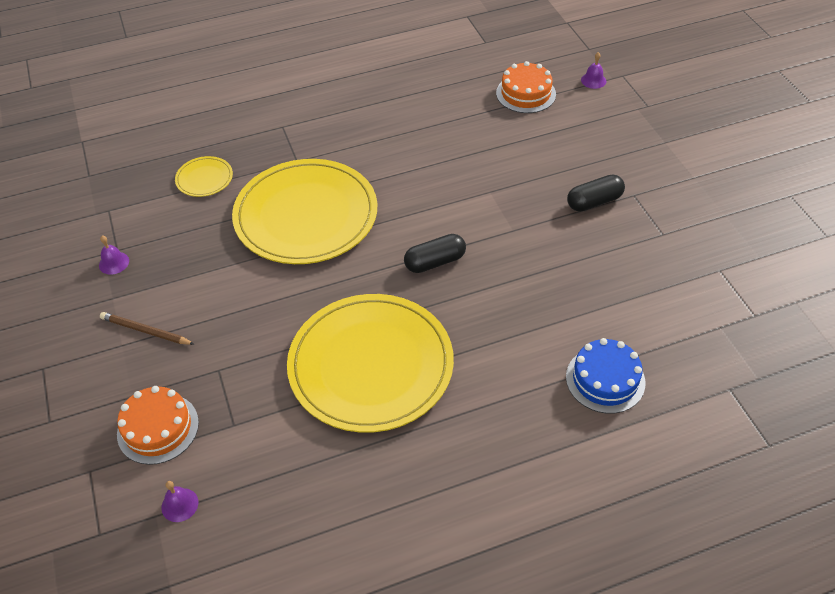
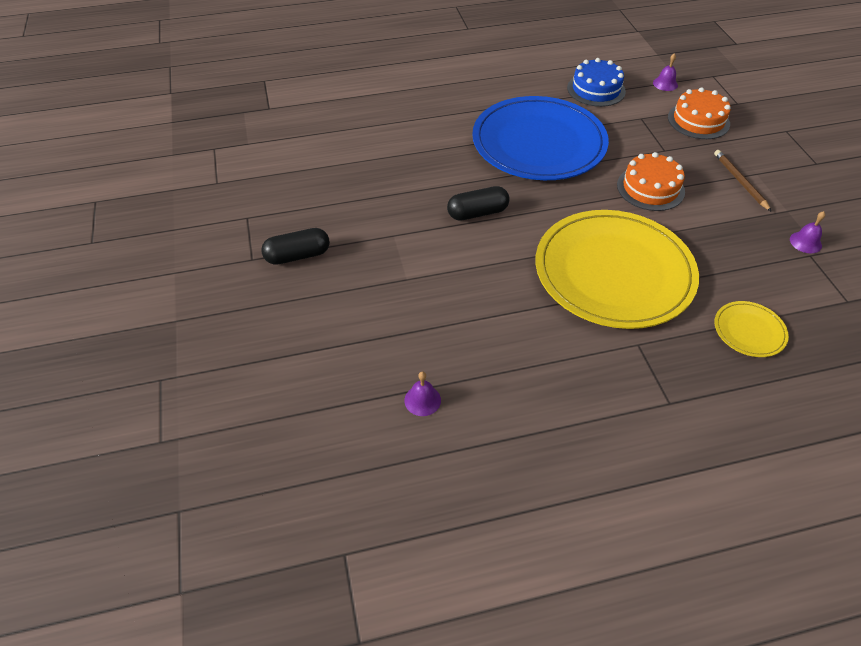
camera: 175 degrees left, 0 degrees up
(146, 331) = (740, 181): brown pencil -> brown pencil turned 135 degrees counterclockwise
(371, 365) = (538, 143): yellow plate -> blue plate
(526, 93) = (316, 422): orange cake -> orange cake (650, 188)
(593, 80) = (208, 436): purple bell -> purple bell (422, 400)
(605, 379) = (357, 120): blue cake -> blue cake (596, 89)

